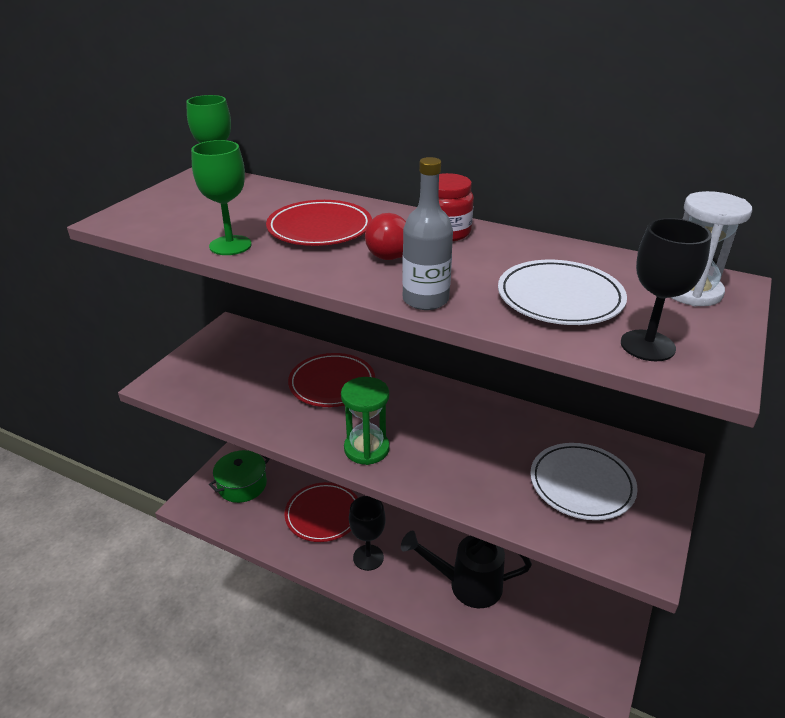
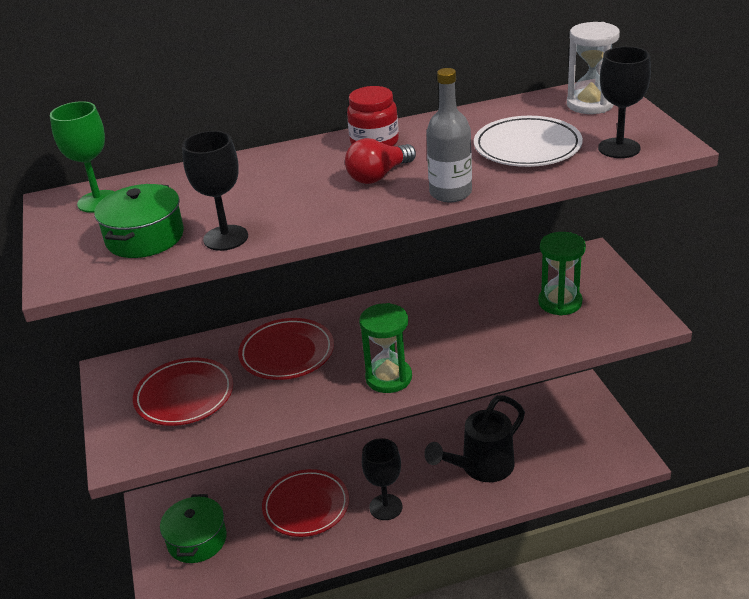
camera: 40 degrees left, 0 degrees up
(195, 220) = (145, 237): none -> green pot
(230, 245) = (225, 238): green goblet -> black goblet
(319, 228) = (272, 188): red plate -> red plate (184, 395)
(581, 484) = (560, 302): white plate -> green hourglass

